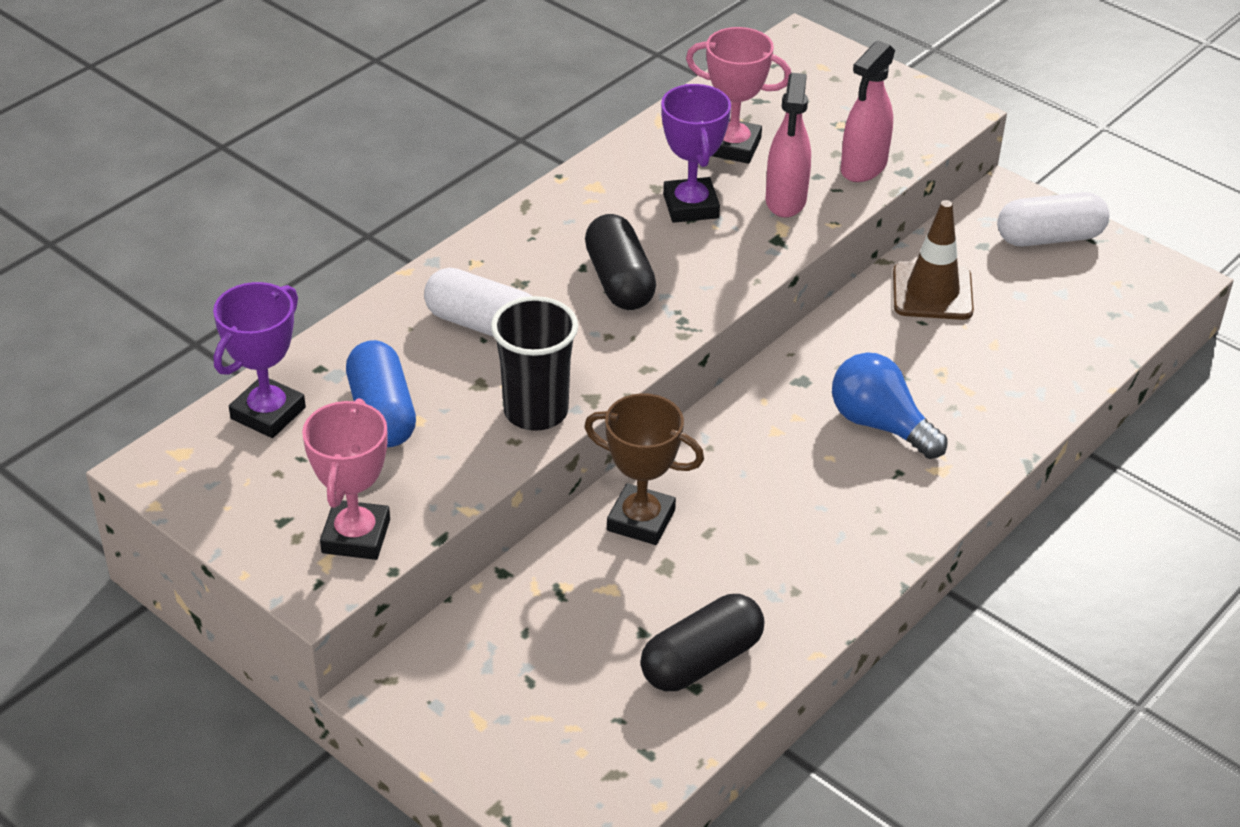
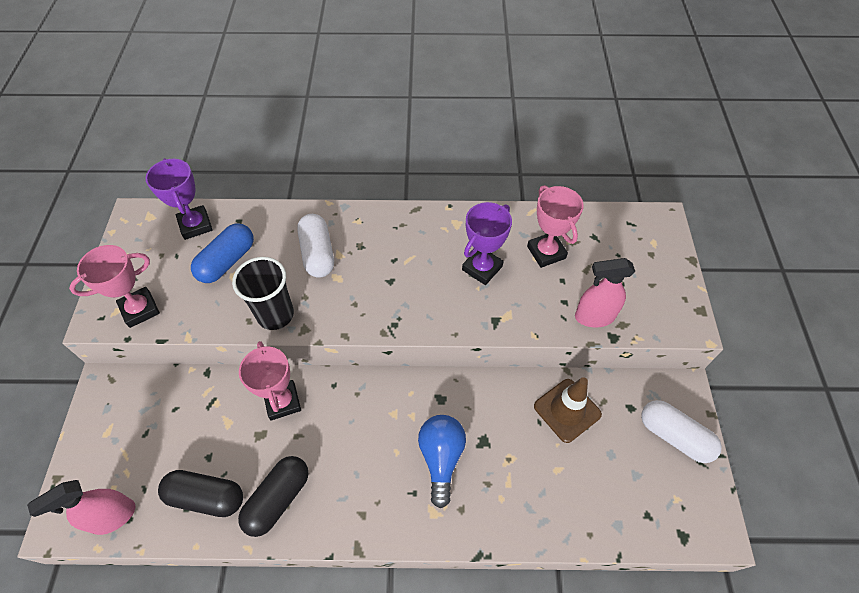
camera: 50 degrees right, 15 degrees up
(268, 413) = (195, 225): purple trophy -> purple trophy turned 75 degrees clockwise
(620, 281) = (398, 280): black capsule -> black capsule (278, 499)
(641, 520) = (282, 402): brown trophy -> pink trophy
(785, 201) = (529, 302): pink spray bottle -> pink spray bottle (113, 517)

